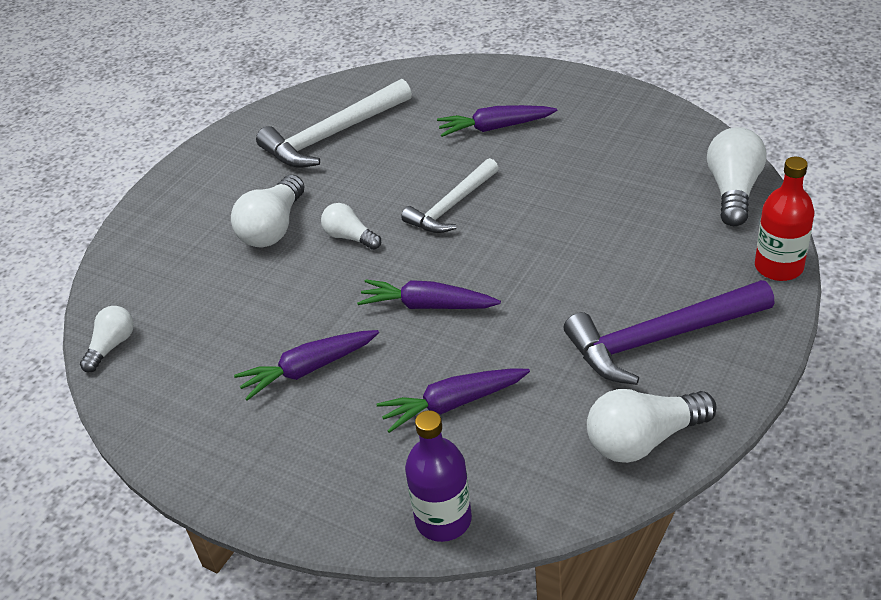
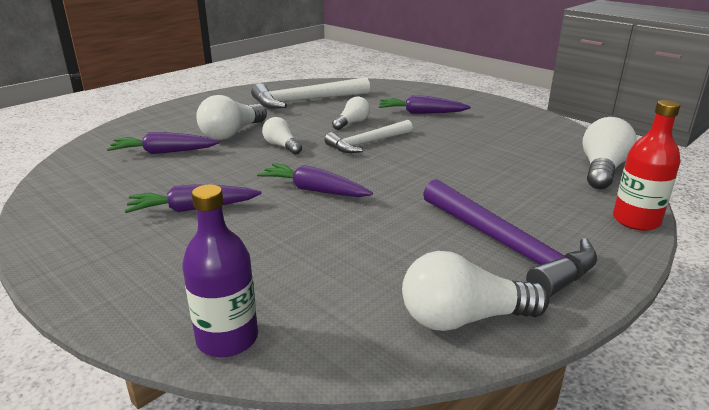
camera: 10 degrees right, 15 degrees down
(112, 346) = (66, 170): white light bulb -> white light bulb (352, 123)
(452, 404) = (294, 254): purple carrot -> purple carrot (164, 152)
(659, 338) = (507, 247): purple hammer -> purple hammer turned 120 degrees counterclockwise

